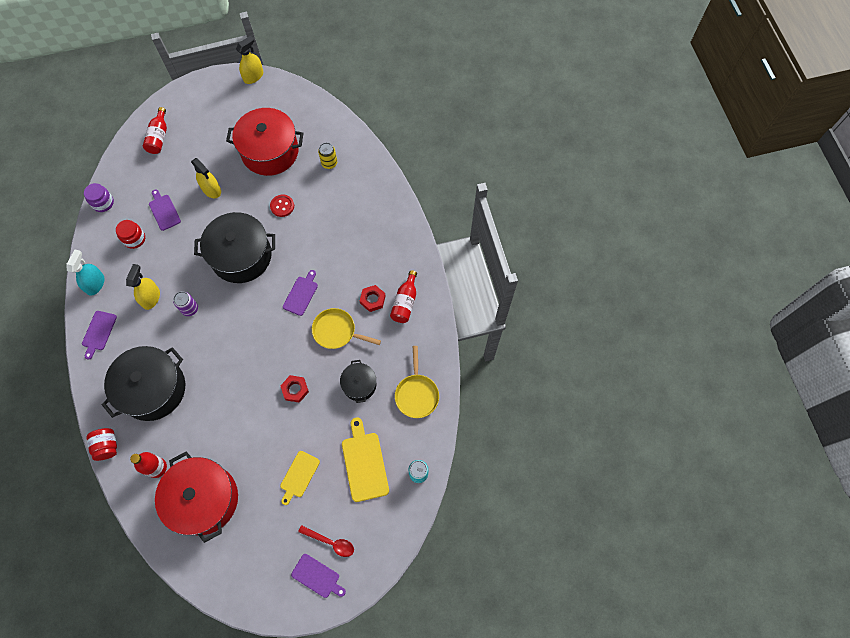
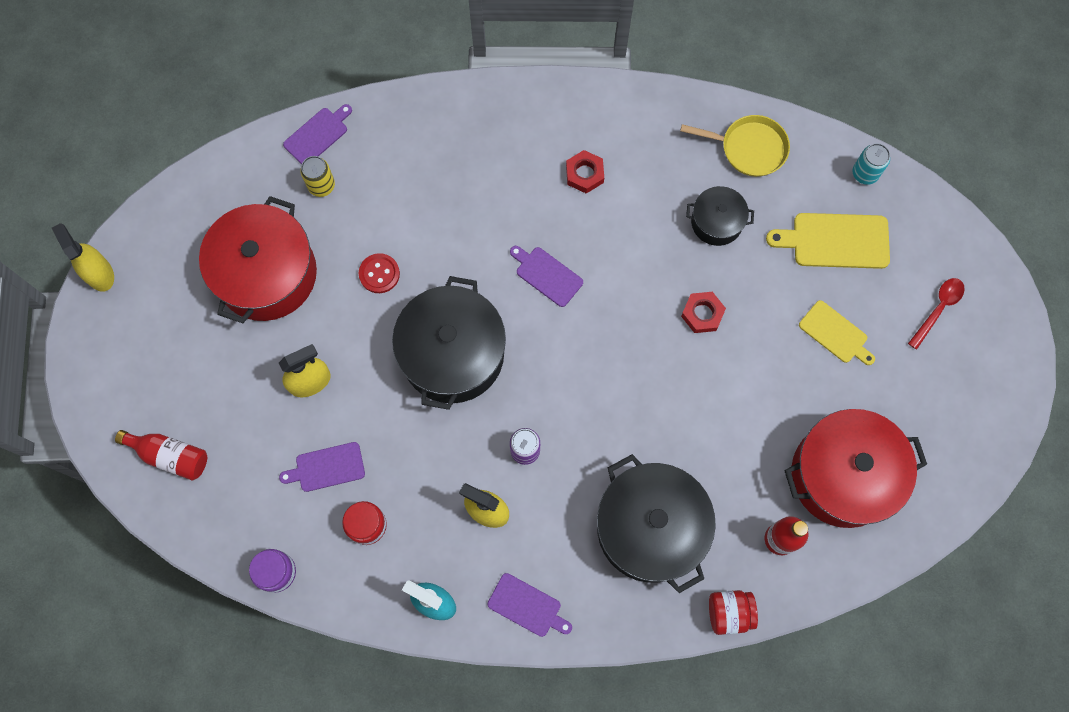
camera: 75 degrees left, 5 degrees up
(317, 576) = (982, 336): purple cutting board -> purple cutting board (318, 135)
(337, 331) = (623, 235): yellow pan -> none
(405, 302) = (602, 130): red bottle -> none

